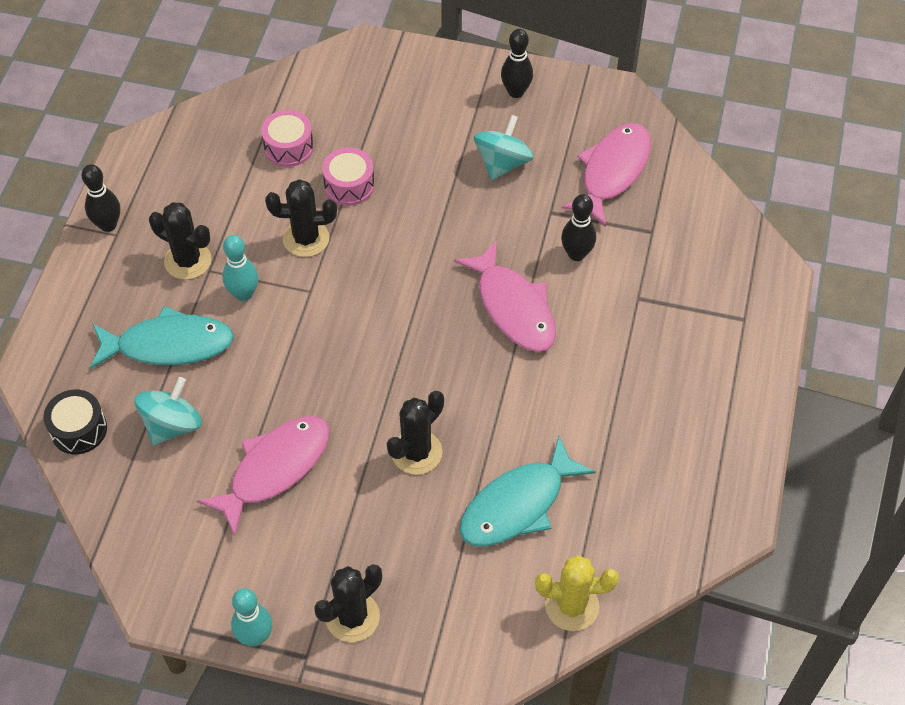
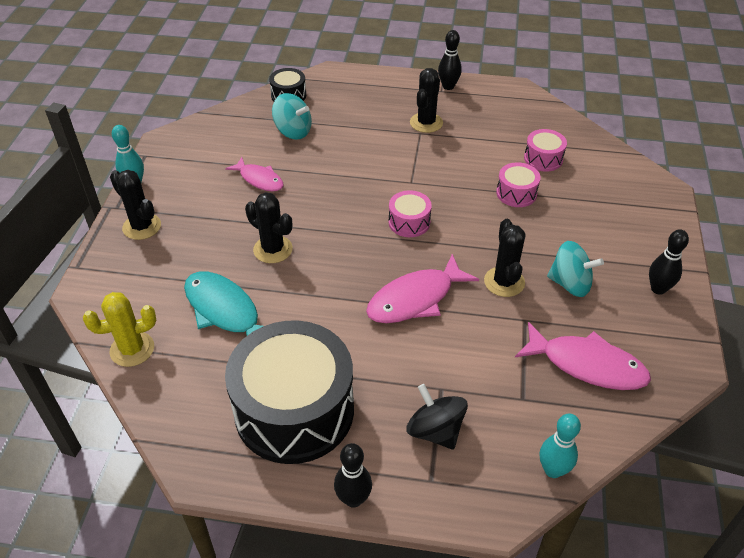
camera: 85 degrees right, 10 degrees down
(168, 345) = (355, 122): turquoise fish -> none
(244, 294) = (402, 150): turquoise bowling pin -> turquoise bowling pin (553, 470)
(274, 469) = (259, 179): pink fish -> pink fish, size x0.63
(306, 238) = (458, 175): black cactus -> black cactus (504, 282)
(386, 301) = (409, 222): none -> pink drum
(572, 606) = (132, 349): yellow cactus -> yellow cactus turned 75 degrees clockwise
(576, 254) = (481, 340): black bowling pin -> black bowling pin (353, 499)
(662, 432) = (294, 410): none -> black drum
(688, 309) = (435, 430): none -> black spinning top

